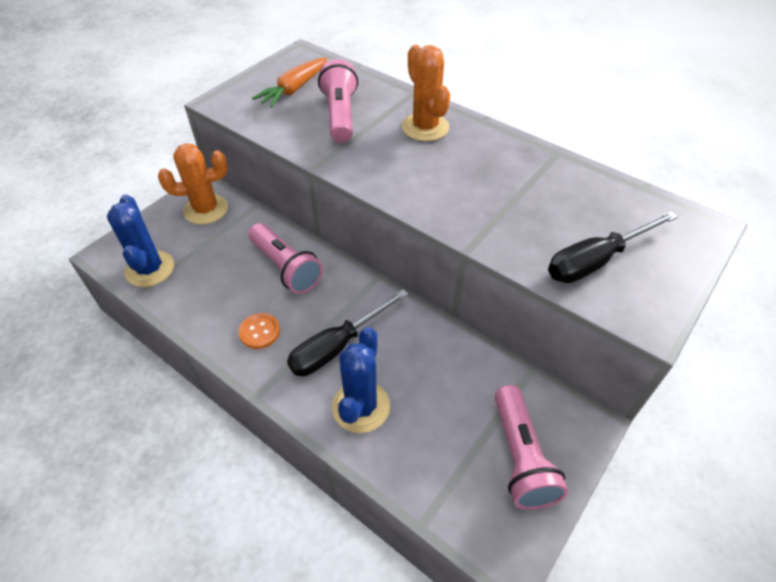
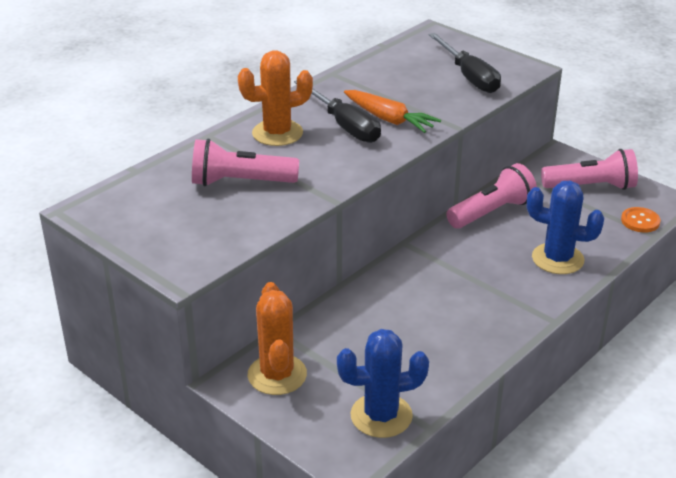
camera: 85 degrees left, 15 degrees down
(259, 332) = (477, 321): orange button -> orange button (640, 221)
(286, 267) = (387, 304): pink flashlight -> pink flashlight (491, 212)
(294, 89) = (173, 213): orange carrot -> orange carrot (389, 119)
(337, 346) = (493, 270): black screwdriver -> black screwdriver (344, 125)

